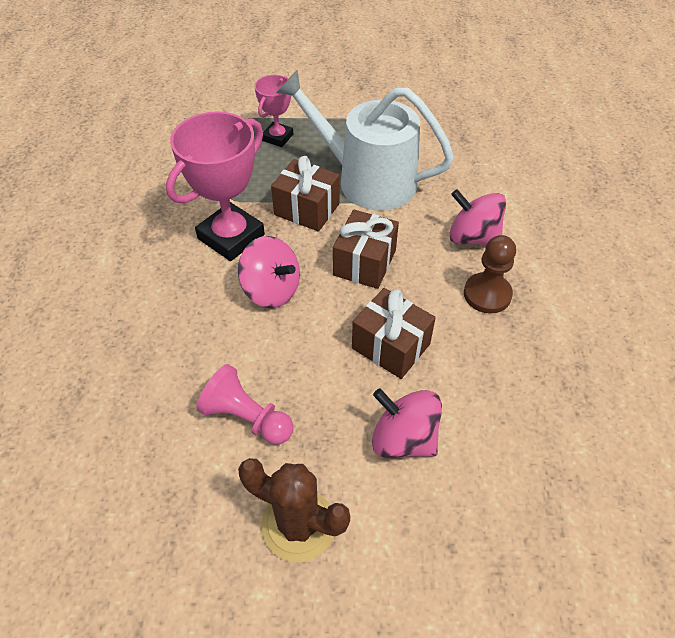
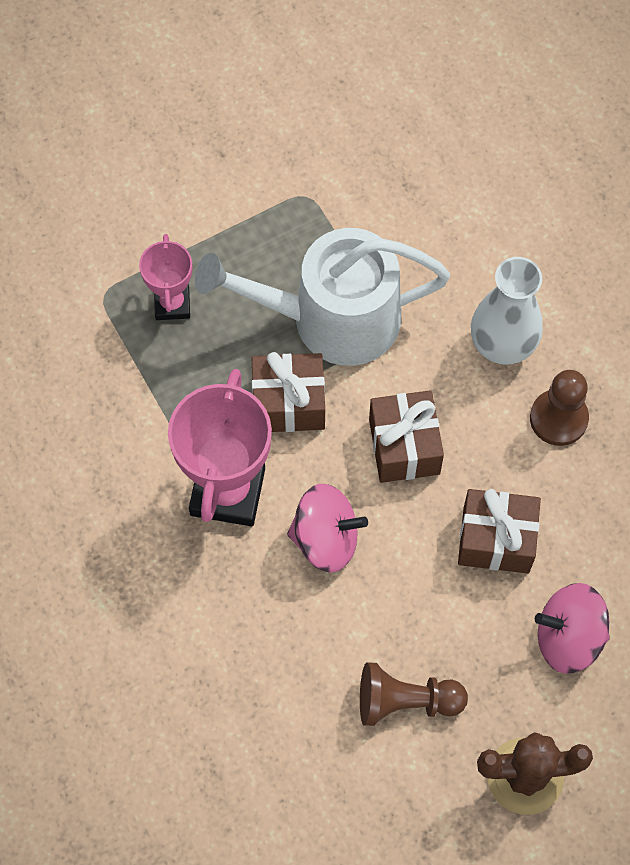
camera: 30 degrees left, 15 degrees up
(247, 417) = (405, 701): pink pawn -> brown pawn
(472, 237) = (502, 345): pink spinning top -> white vase

